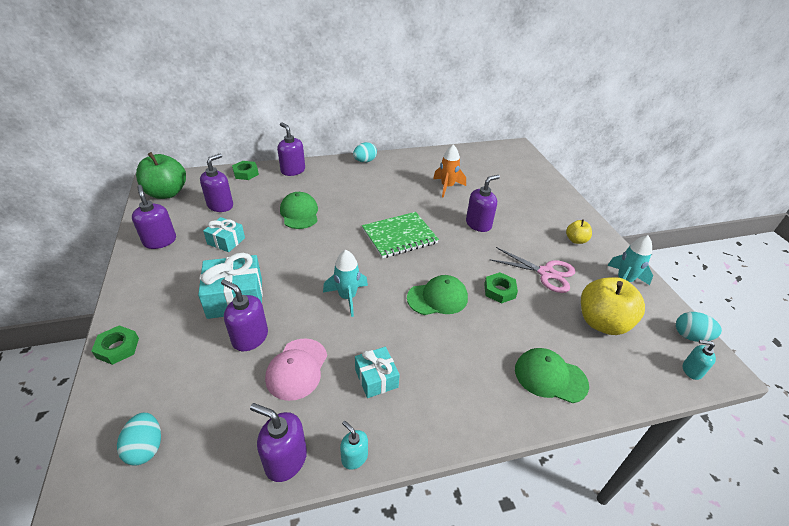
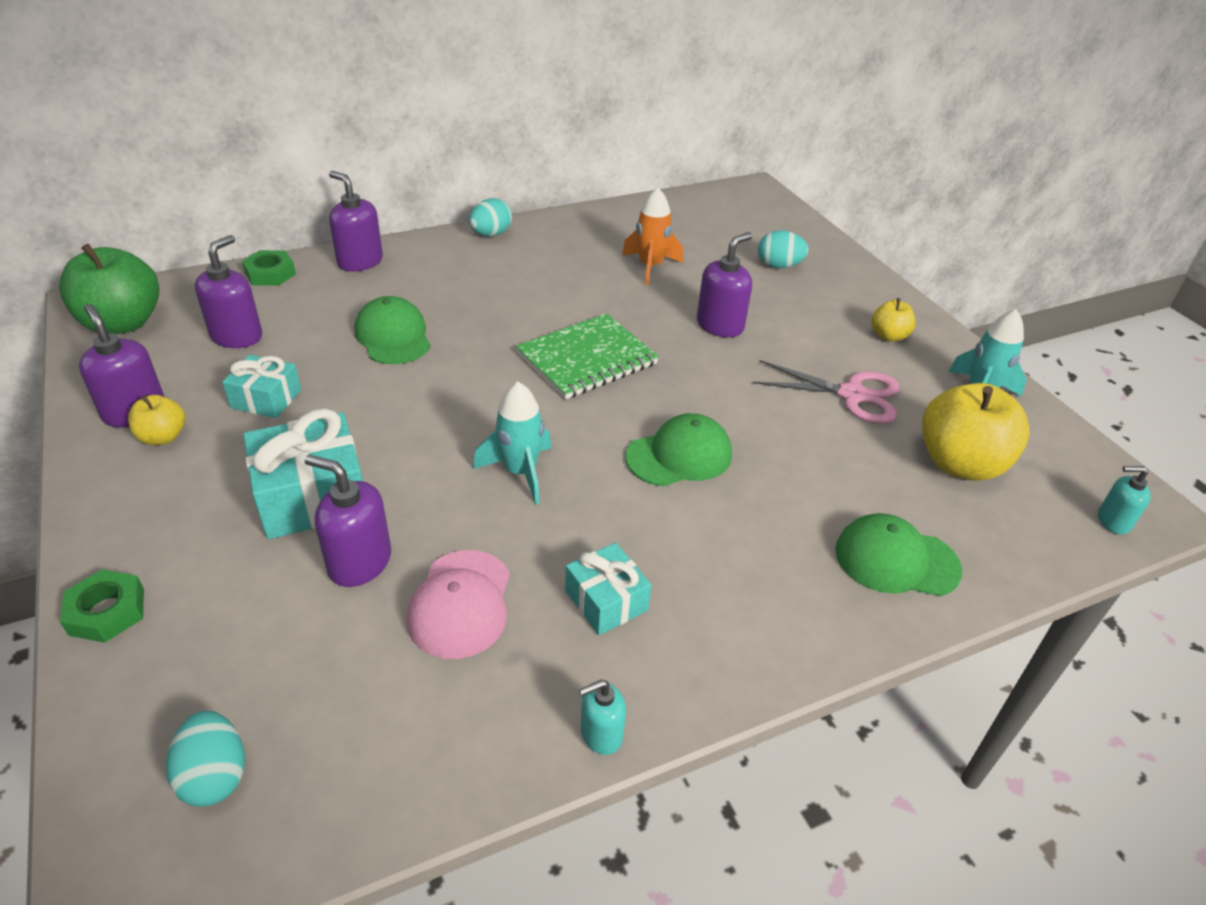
camera: 10 degrees left, 0 degrees up
(170, 256) = (163, 437): none -> yellow apple
(285, 460) = (481, 756): purple soap dispenser -> none
(354, 457) = (601, 734): turquoise soap dispenser -> turquoise soap dispenser turned 60 degrees counterclockwise
(499, 291) = (781, 432): green nut -> none
(690, 336) = (1101, 469): turquoise egg -> turquoise egg (778, 266)

